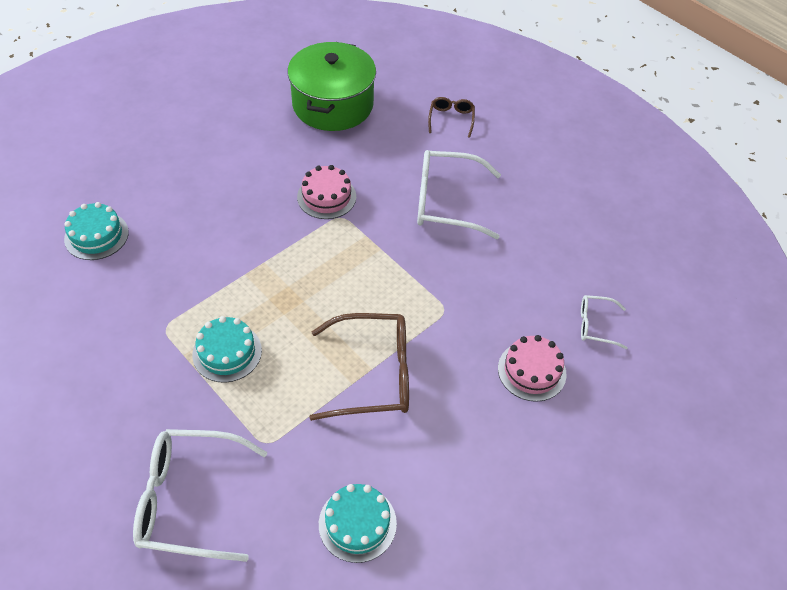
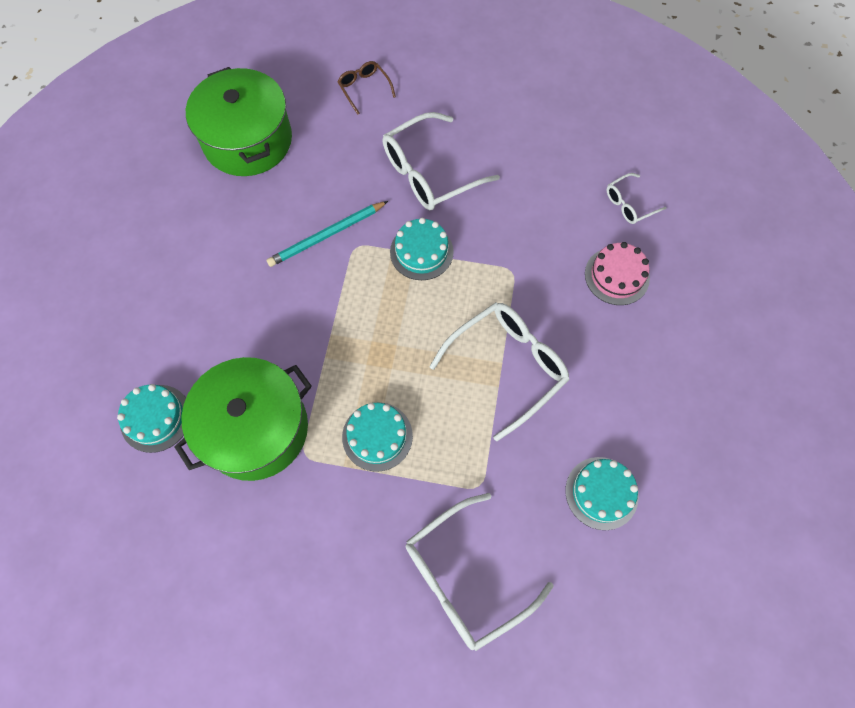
camera: 35 degrees left, 15 degrees up
(151, 287) = (255, 429): none -> green pot
(326, 197) = (326, 235): pink cake -> turquoise pencil
(373, 374) = (507, 366): brown glasses -> white glasses
(386, 251) = (421, 252): none -> turquoise cake

